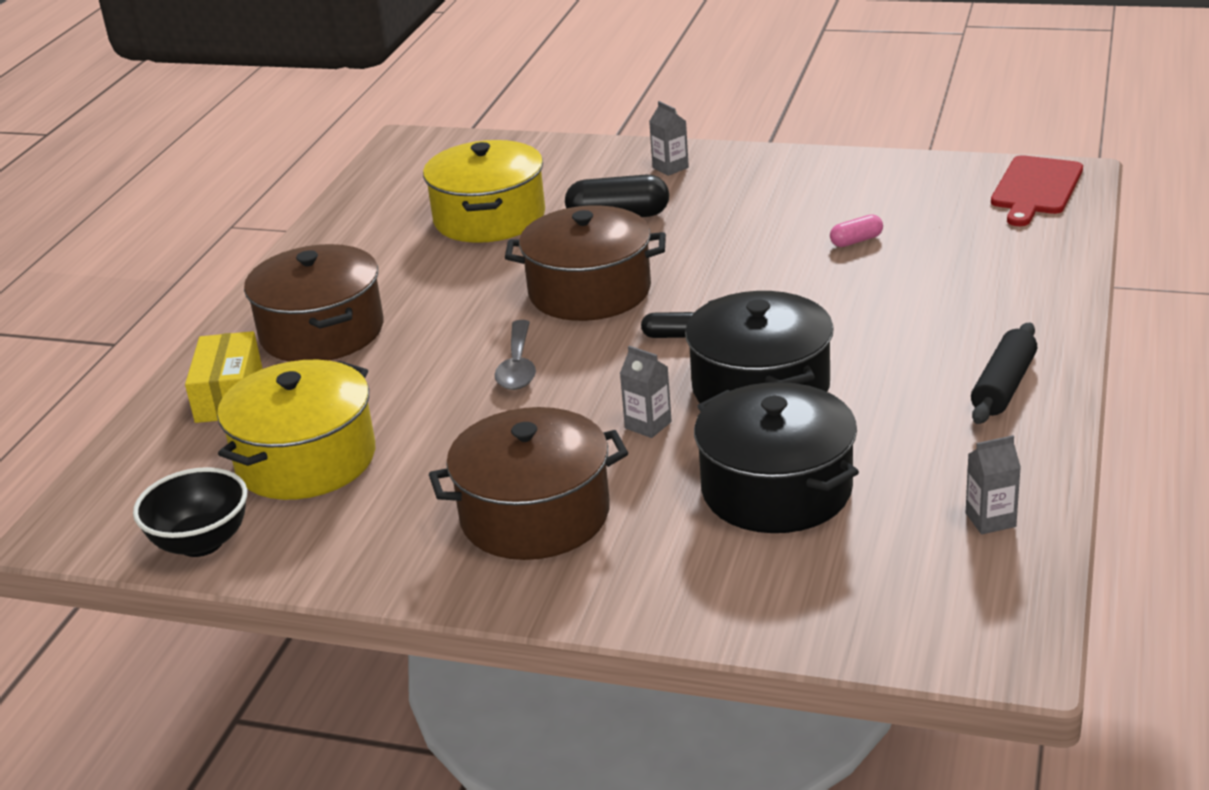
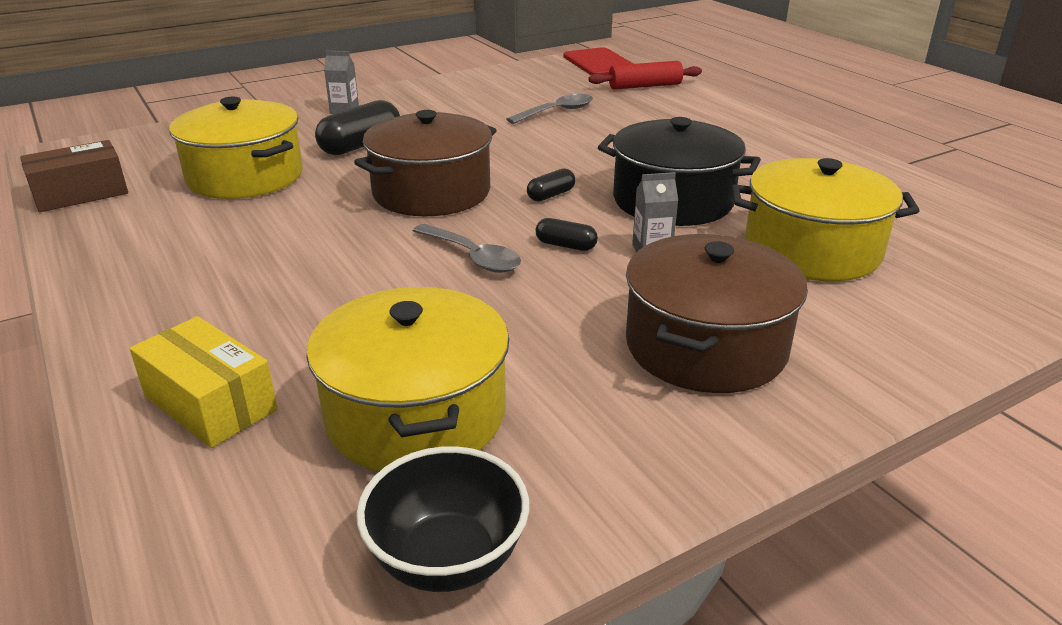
camera: 50 degrees left, 0 degrees up
(322, 332) = (225, 307): brown pot -> none
(371, 192) = (81, 194): none -> brown box
(596, 388) = (566, 245): none -> black capsule
(776, 490) = (812, 249): black pot -> yellow pot
(856, 241) = (557, 112): pink capsule -> grey spoon
(990, 520) = (942, 211): grey carton -> none
(1003, 386) = (794, 149): black rolling pin -> none
(1020, 239) = (645, 86): none -> red rolling pin

